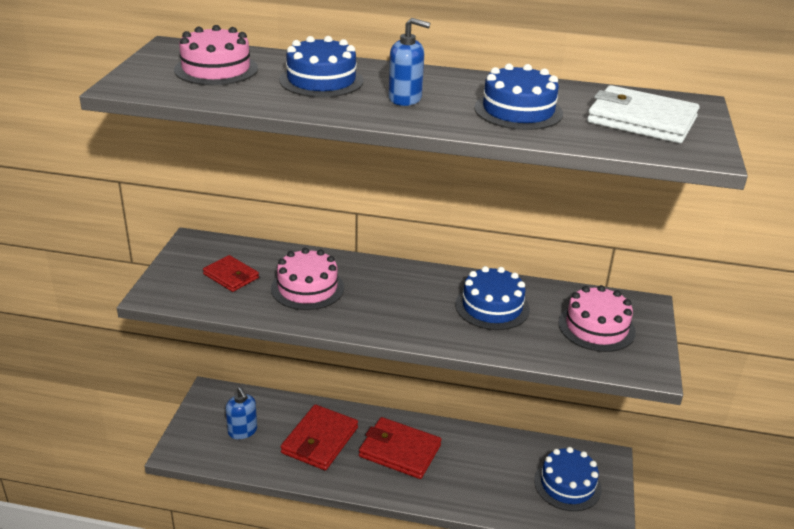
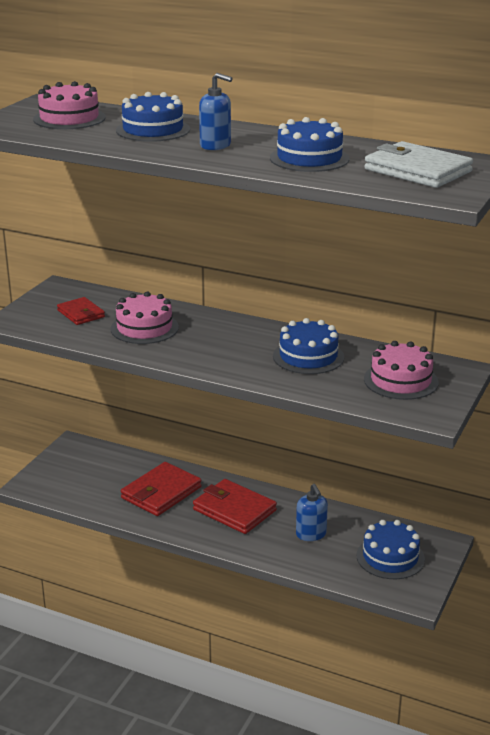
camera: 15 degrees right, 5 degrees down
(242, 431) = (92, 477): blue soap dispenser -> blue soap dispenser (311, 534)

